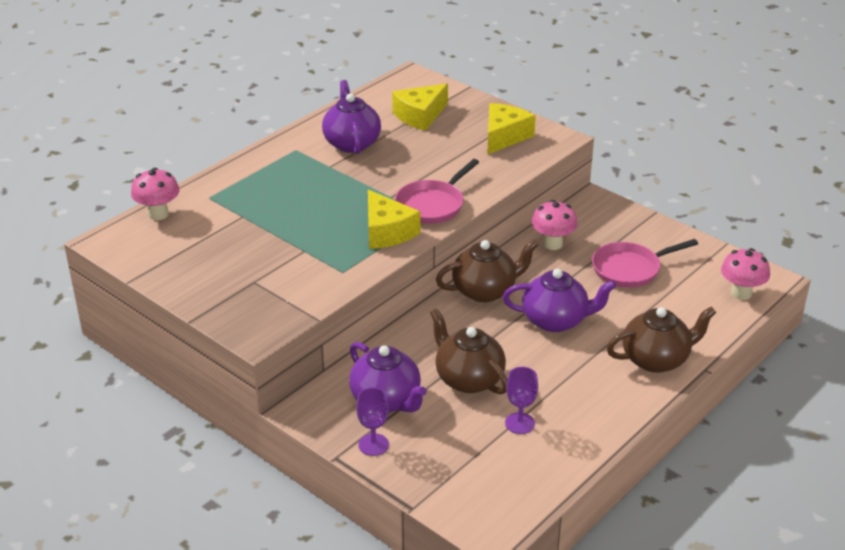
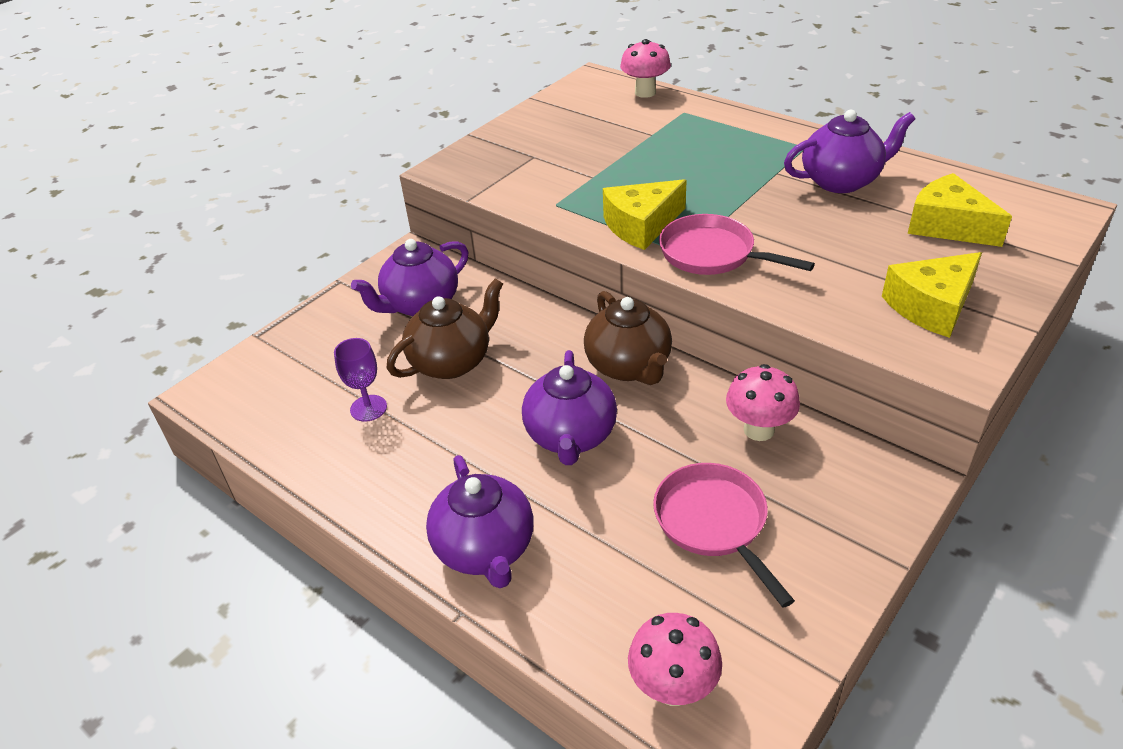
camera: 90 degrees right, 5 degrees up
(373, 444) = (353, 302): purple goblet -> none
(504, 136) = (931, 306): yellow cheese -> yellow cheese turned 120 degrees clockwise
(656, 359) = (485, 549): brown teapot -> purple teapot

